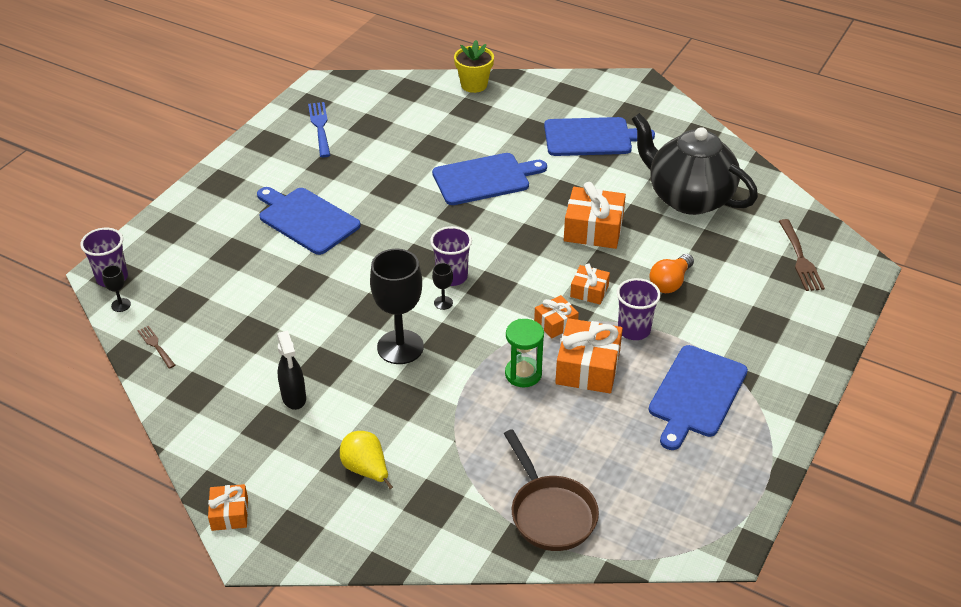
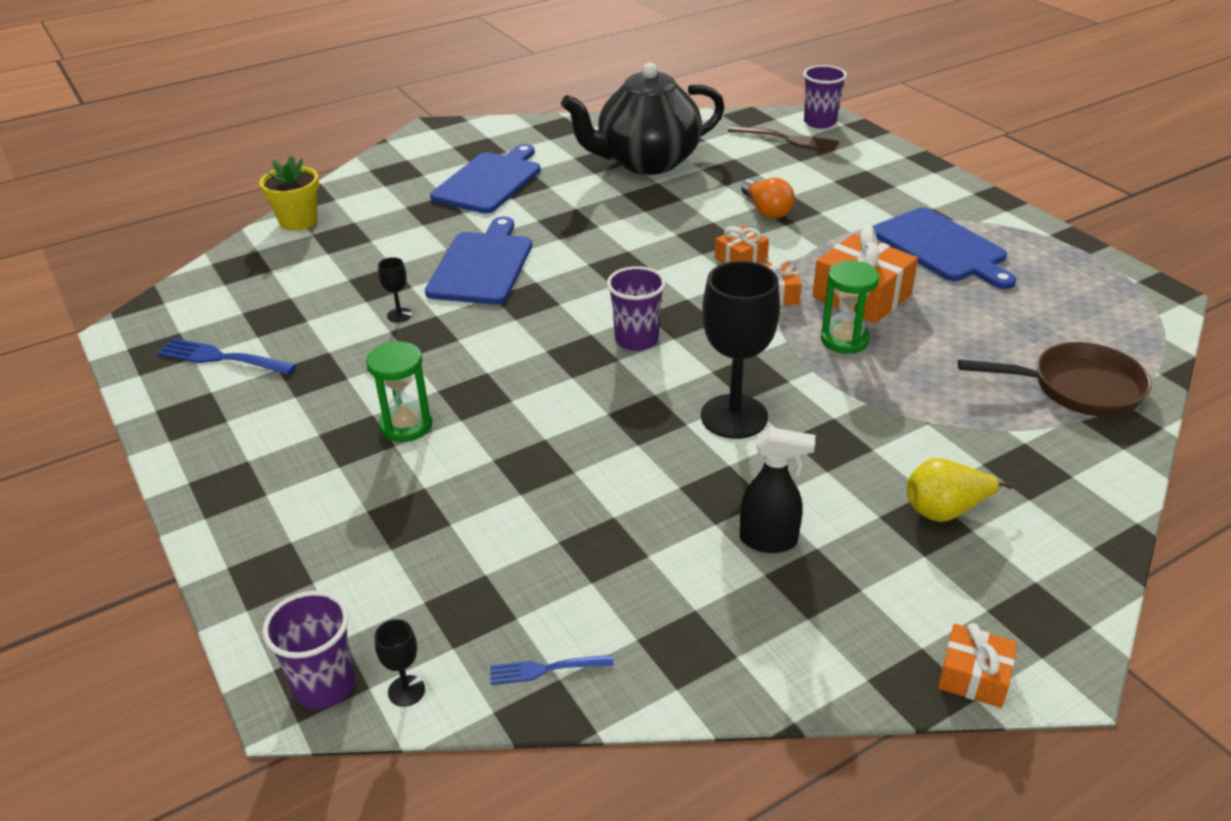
camera: 60 degrees left, 5 degrees down
(156, 346) = (546, 669): brown fork -> blue fork
(306, 219) = (406, 425): blue cutting board -> green hourglass
(443, 303) = (678, 360): black goblet -> black goblet (399, 315)
(593, 229) = (642, 226): orange gift -> none
(634, 330) = (822, 252): purple cup -> purple cup (819, 122)

